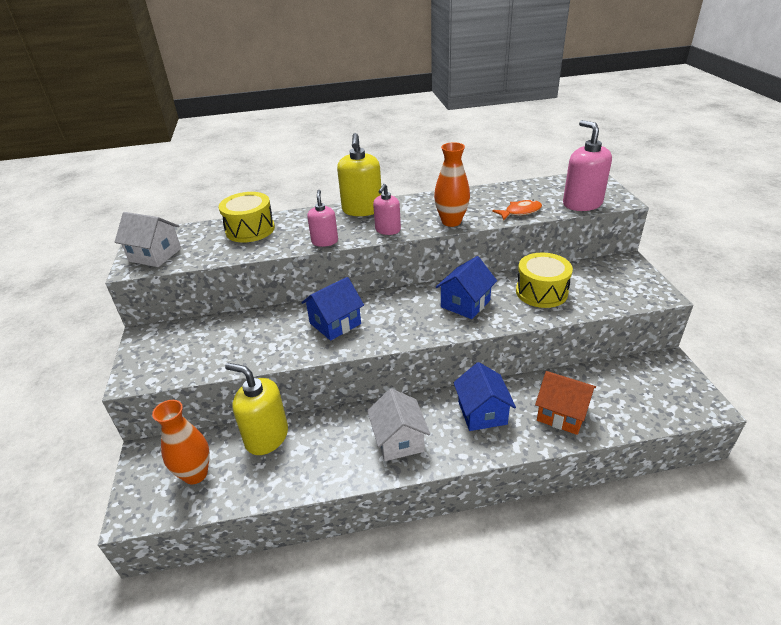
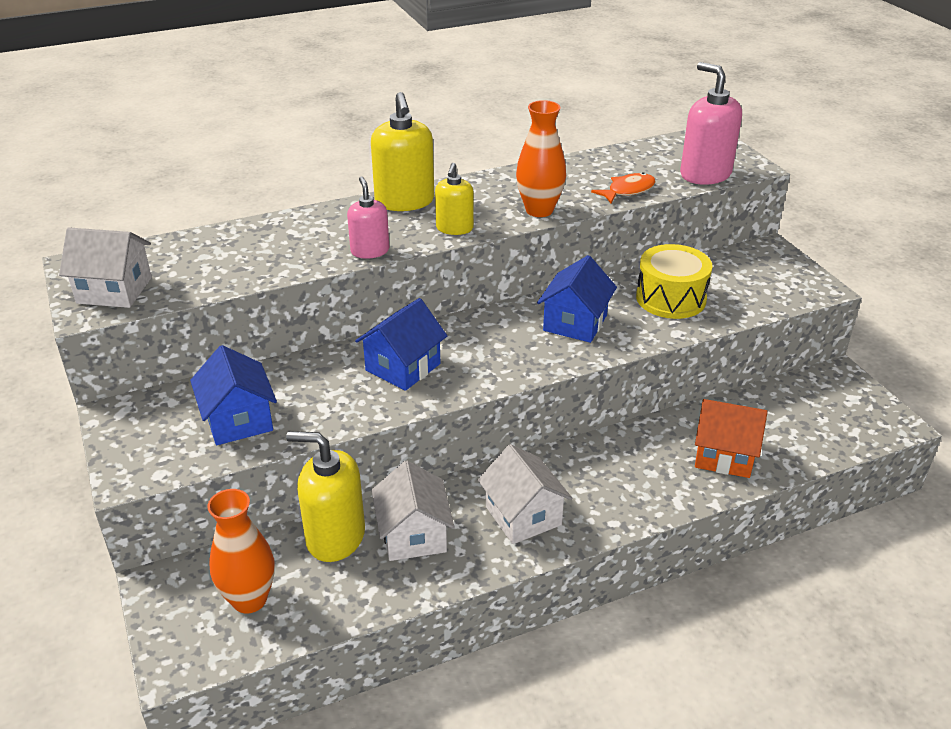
camera: 15 degrees left, 0 degrees up
(250, 229) = (247, 242): yellow drum -> none
(318, 443) = (413, 535): none -> white house
(387, 230) = (454, 228): pink soap dispenser -> yellow soap dispenser
(482, 413) = (622, 467): blue house -> blue house (238, 420)

